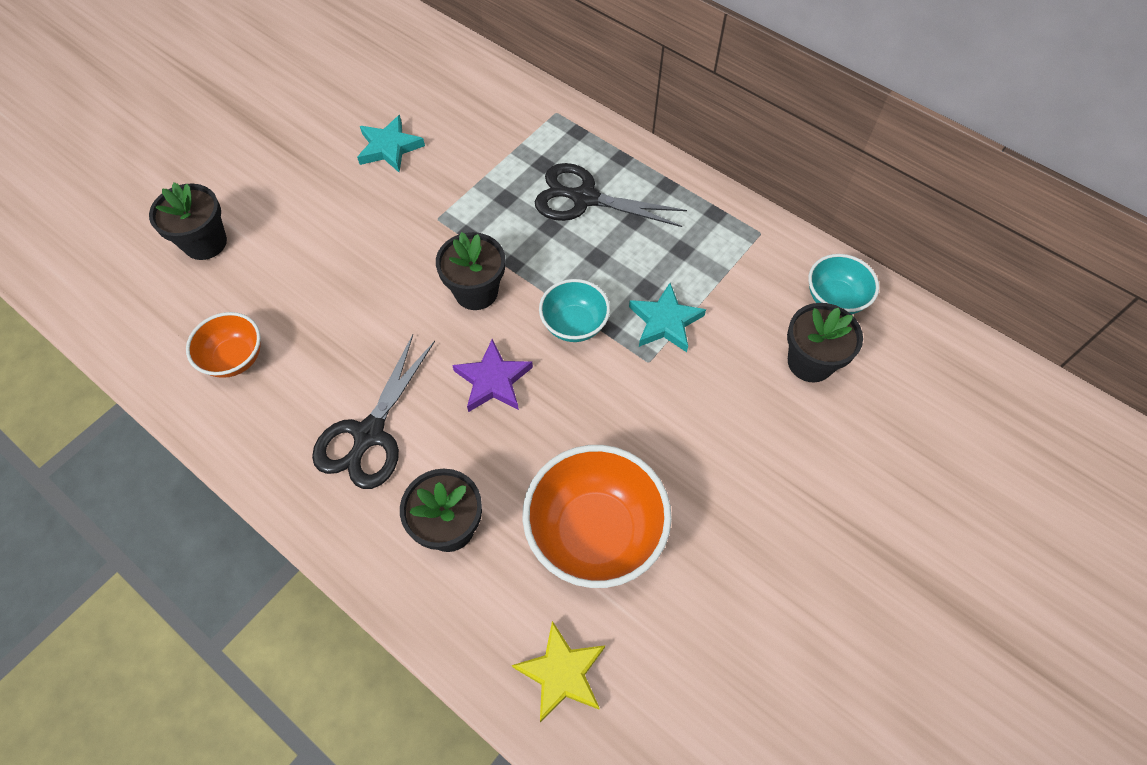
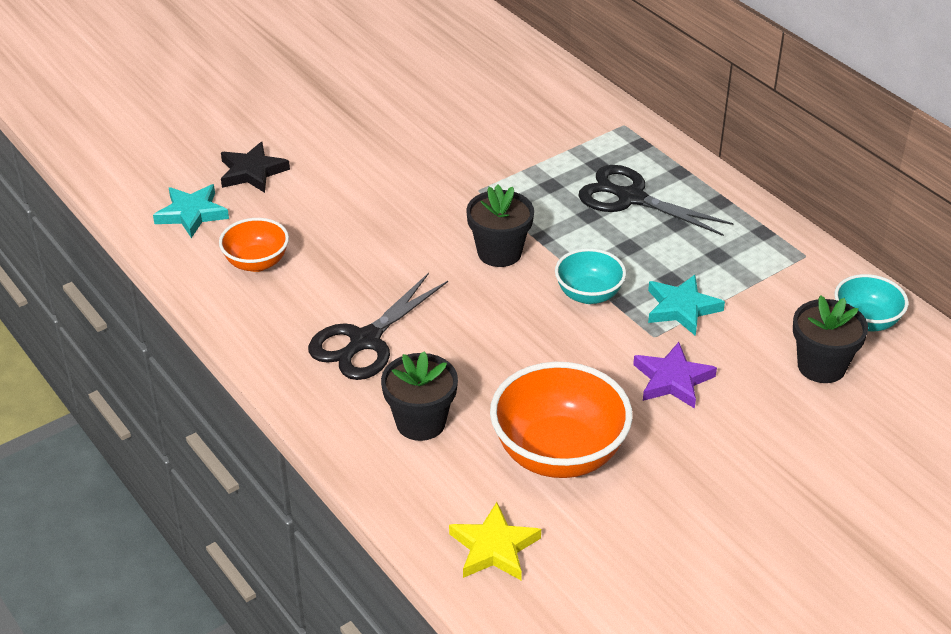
camera: 15 degrees right, 20 degrees down
(205, 243) = (252, 172): black flower pot -> black star
(389, 147) = (448, 127): turquoise star -> turquoise star (192, 214)
(493, 380) = (495, 322): purple star -> purple star (672, 380)

